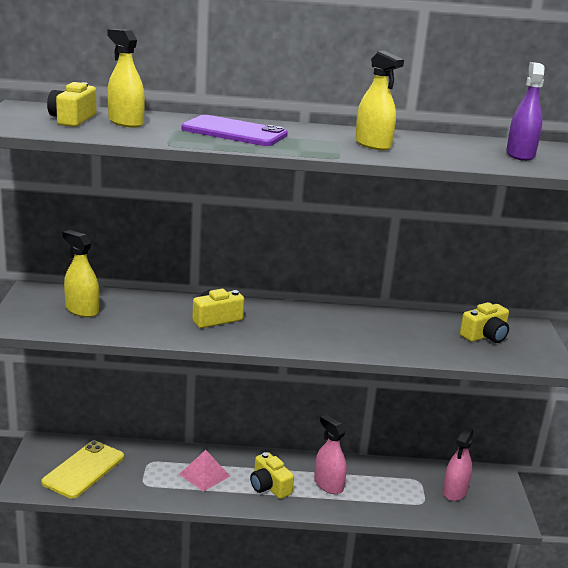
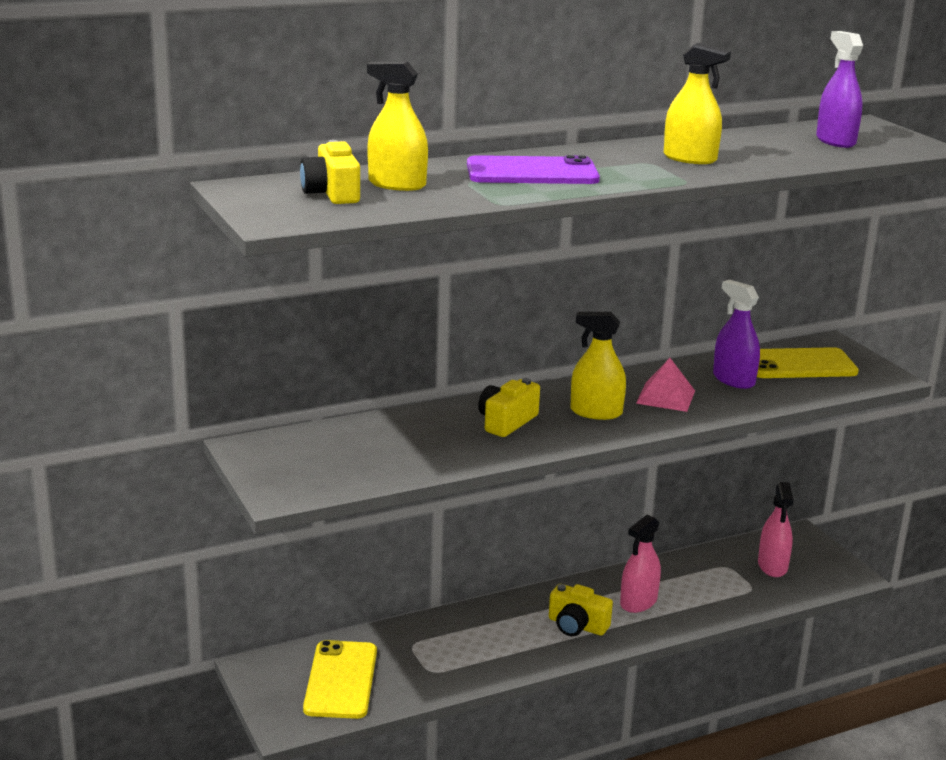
camera: 25 degrees left, 0 degrees up
(82, 310) = (339, 454): yellow spray bottle -> yellow spray bottle (596, 412)
(204, 475) = (491, 637): pink pyramid -> pink pyramid (665, 397)
(328, 484) = (638, 602): pink spray bottle -> pink spray bottle turned 75 degrees counterclockwise
(419, 333) = (733, 380): none -> purple spray bottle
(485, 336) = (798, 365): yellow camera -> yellow phone

